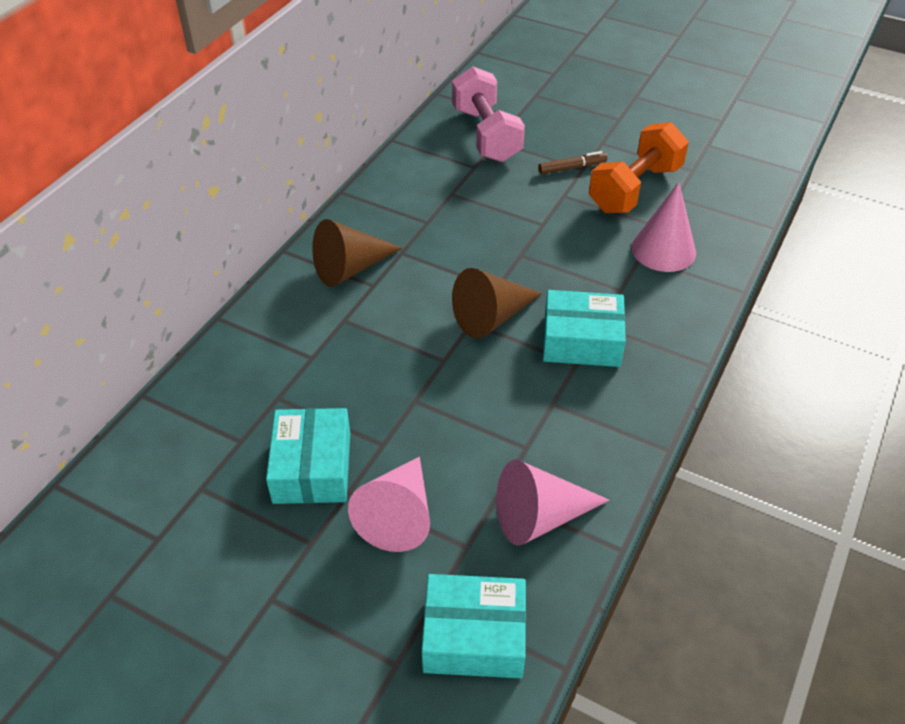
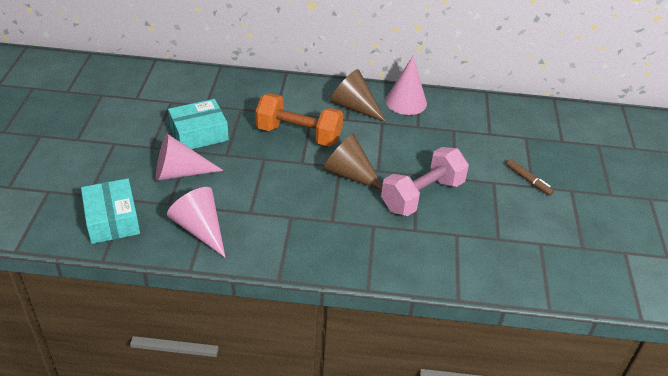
camera: 65 degrees right, 5 degrees down
(486, 135) = (528, 131): pink dumbbell -> pink dumbbell (422, 195)
(581, 340) = (353, 219): turquoise box -> none
(635, 189) = (531, 218): orange dumbbell -> orange dumbbell (299, 134)
(663, 250) = (473, 246): pink cone -> pink cone (406, 102)

